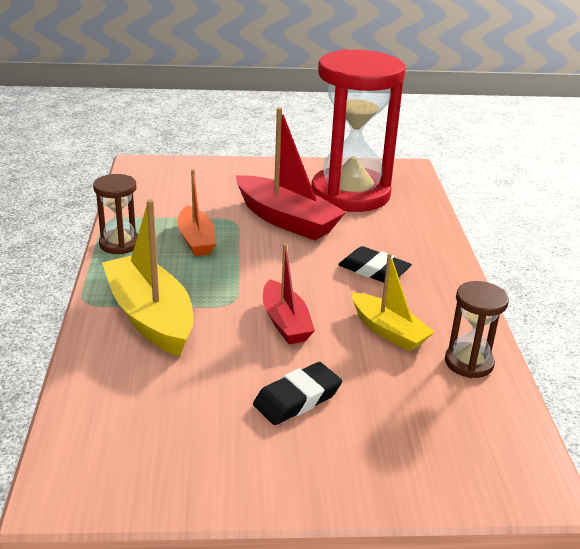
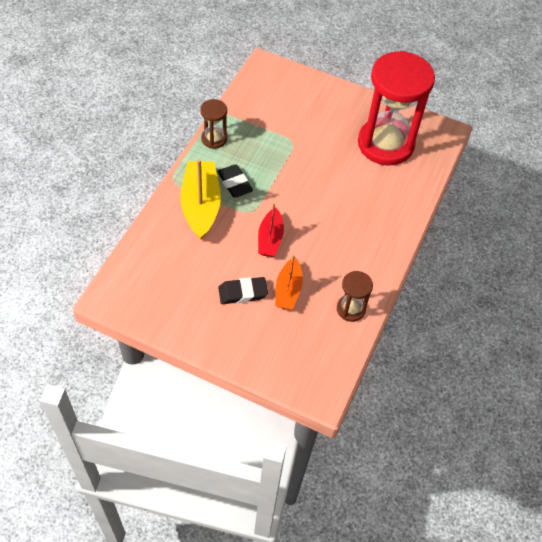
camera: 25 degrees right, 25 degrees up
(196, 240) = (260, 152): orange boat -> orange boat (288, 290)
(286, 220) = (326, 154): red boat -> none
(373, 270) = (349, 219): black eraser -> black eraser (234, 183)
(388, 331) = (323, 269): yellow boat -> none

